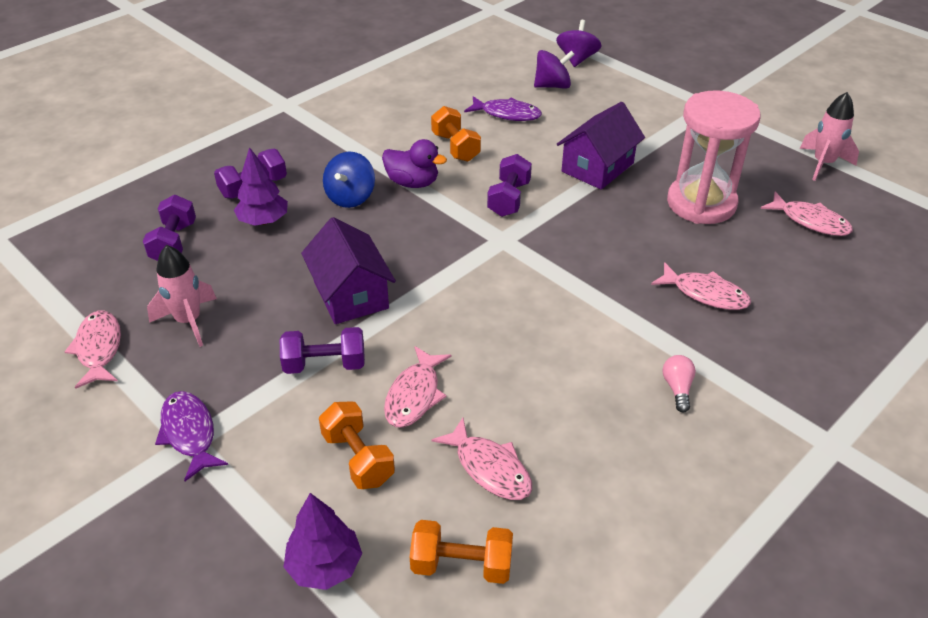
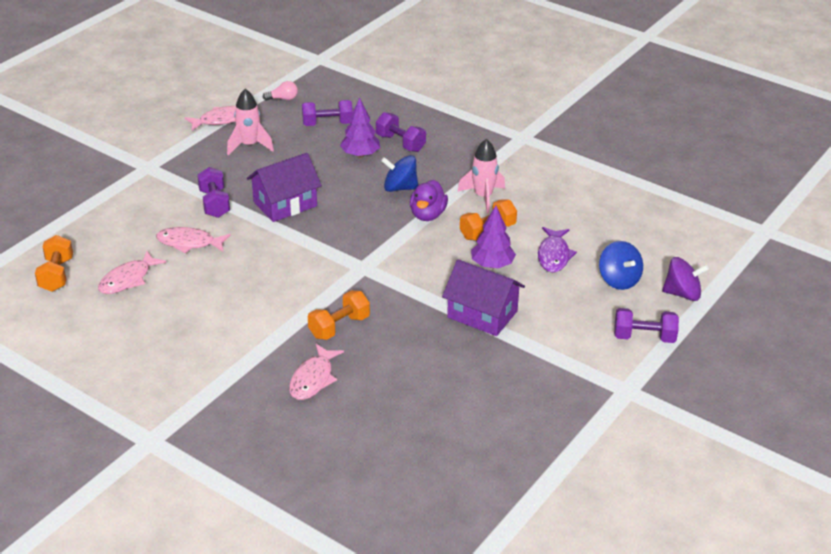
camera: 80 degrees right, 5 degrees down
(189, 433) = (154, 165): purple fish -> none
(325, 566) = (59, 227): purple tree -> purple tree (492, 265)
(358, 458) = (136, 228): orange dumbbell -> orange dumbbell (339, 327)
(509, 199) = (419, 266): purple dumbbell -> purple dumbbell (644, 337)
(552, 86) = (619, 280): purple spinning top -> blue spinning top
(677, 388) = (203, 362): pink light bulb -> pink light bulb (283, 99)
(701, 203) = (442, 379): pink hourglass -> none
(810, 221) = (432, 452): pink fish -> none
(823, 164) = (538, 471): pink rocket -> pink rocket (483, 197)

